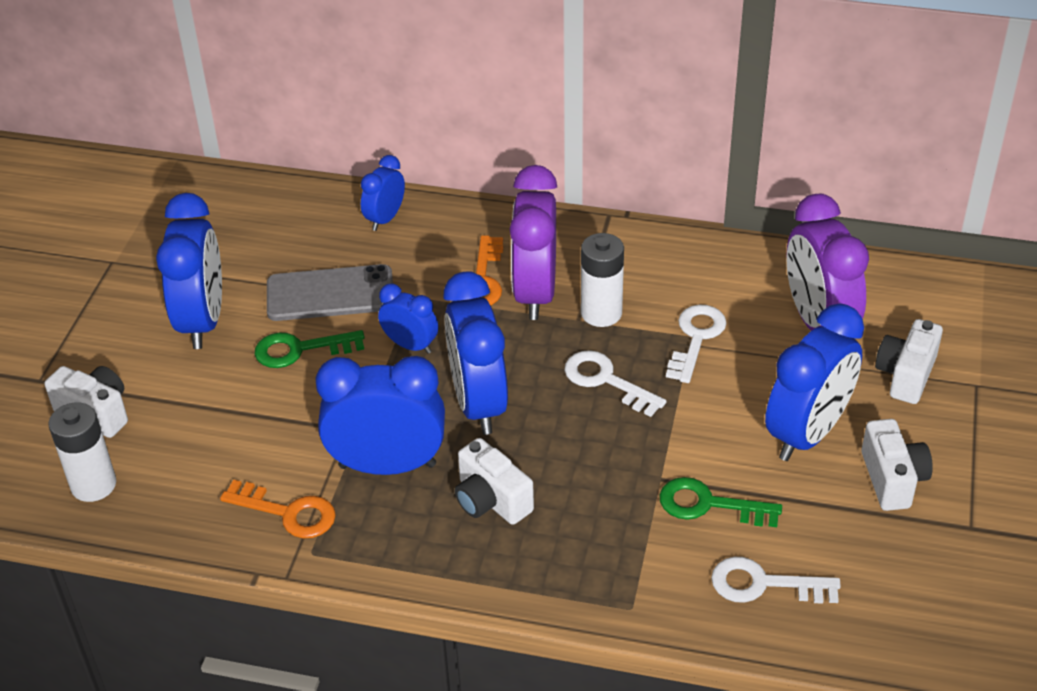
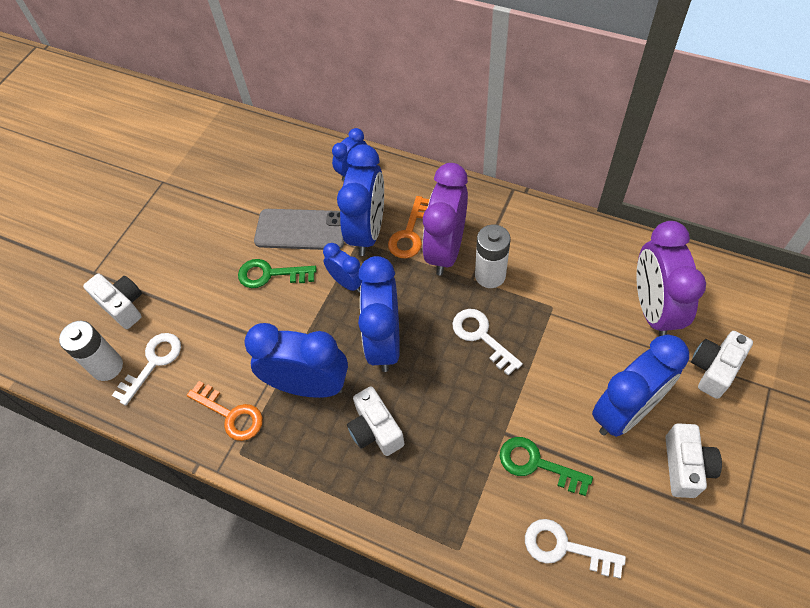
camera: 15 degrees right, 15 degrees up
(202, 321) = (210, 240): blue clock -> blue clock (367, 231)
(696, 338) = (556, 309): white key -> white key (153, 363)

